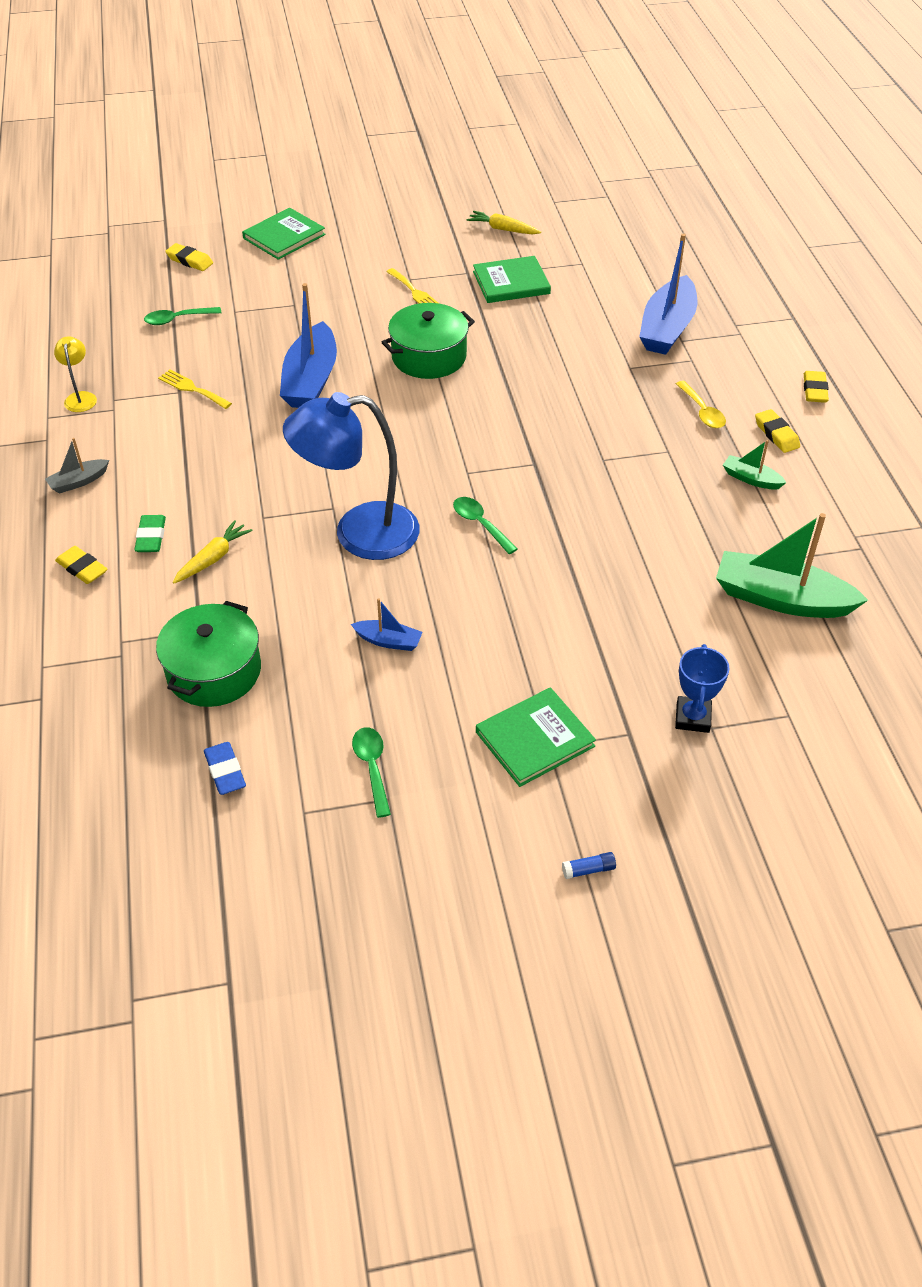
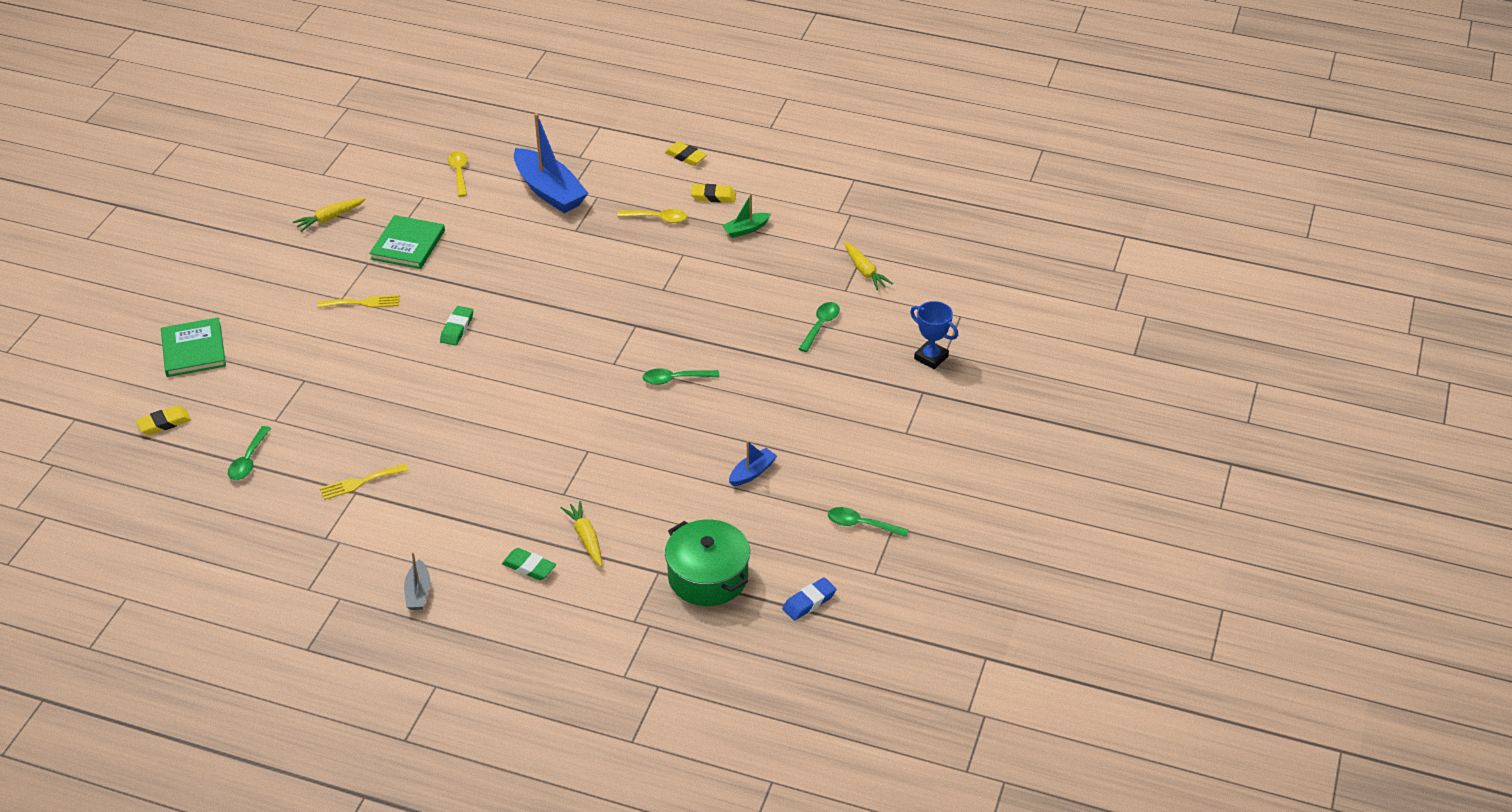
camera: 60 degrees left, 5 degrees down
(80, 397) = (301, 558): yellow lamp -> none
(82, 568) = (530, 620): yellow eraser -> none
(225, 771) = (809, 602): blue eraser -> blue eraser turned 45 degrees counterclockwise
(311, 380) = (419, 407): blue boat -> none
(359, 533) = (629, 446): blue lamp -> none
(429, 357) = (457, 329): green pot -> green eraser
(535, 739) = (895, 436): green book -> none
(588, 870) = (1013, 456): blue glue stick -> none
(634, 268) = (459, 173): none -> yellow spoon
(658, 600) = (820, 326): none -> green spoon
(781, 599) = (864, 271): green boat -> yellow carrot

